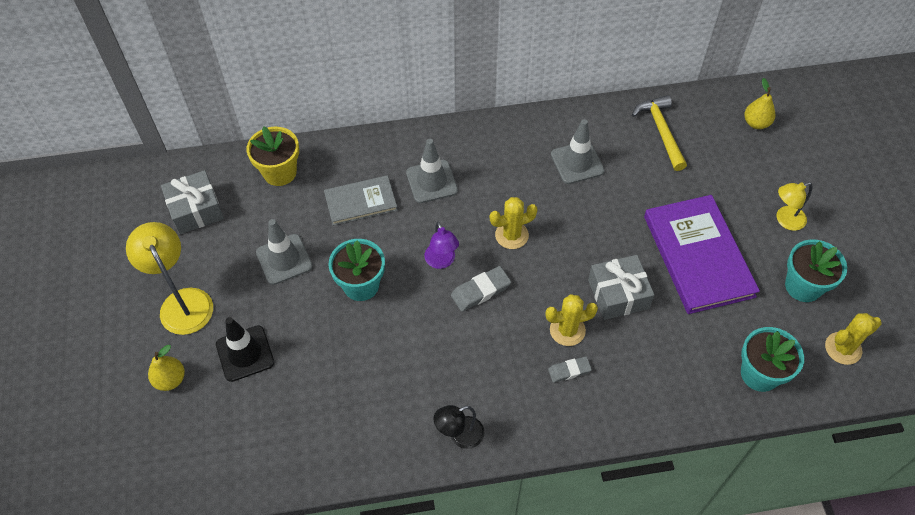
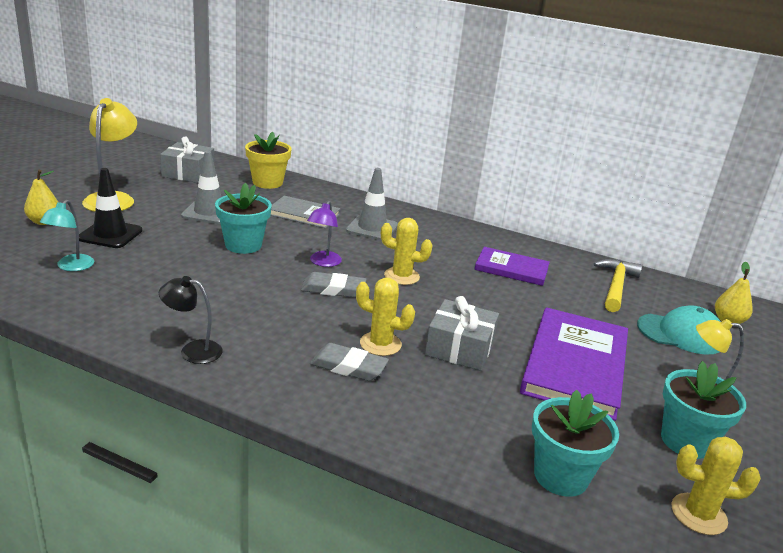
camera: 30 degrees right, 30 degrees down
(268, 417) = (71, 267): none -> turquoise lamp
(569, 371) = (348, 367): grey eraser -> grey eraser, size x1.50
(577, 163) = (511, 269): grey traffic cone -> purple book
(737, 165) = (680, 334): none -> turquoise cap

